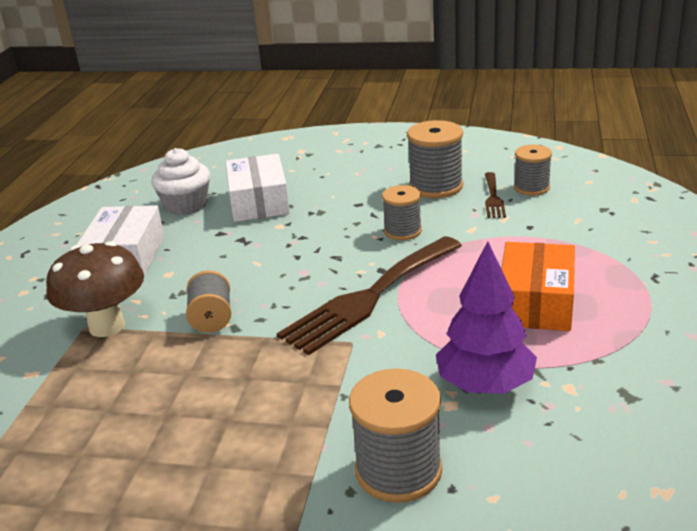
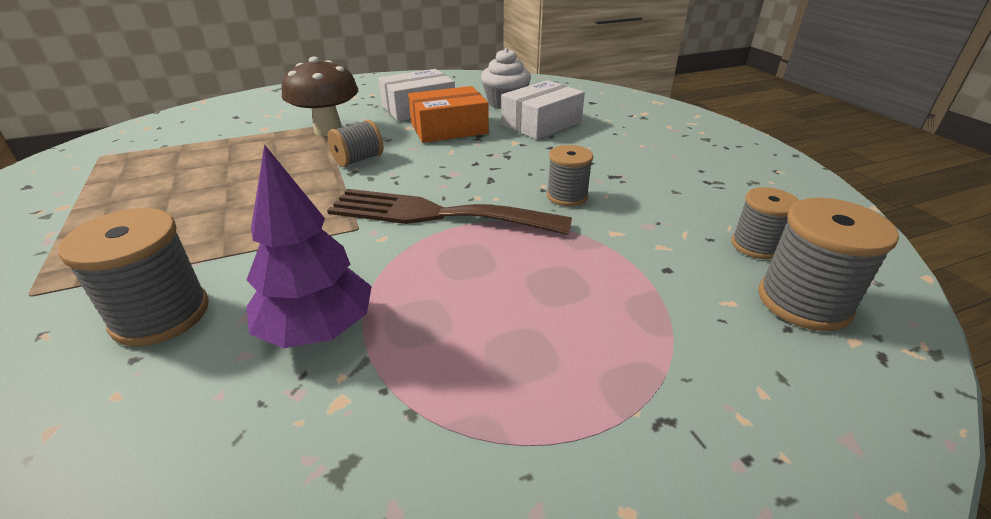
camera: 55 degrees right, 5 degrees up
(436, 186) = (673, 188): grey spool -> grey spool (804, 302)
(493, 198) = (697, 227): brown fork -> none
(535, 302) = (505, 321): orange box -> orange box (449, 128)

